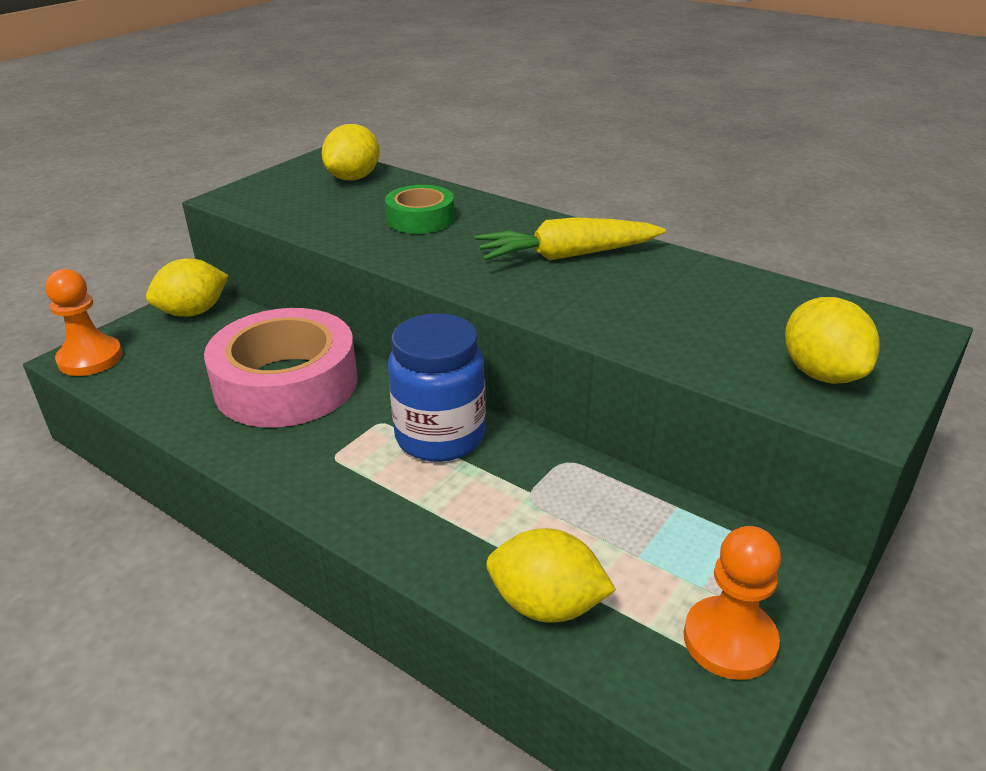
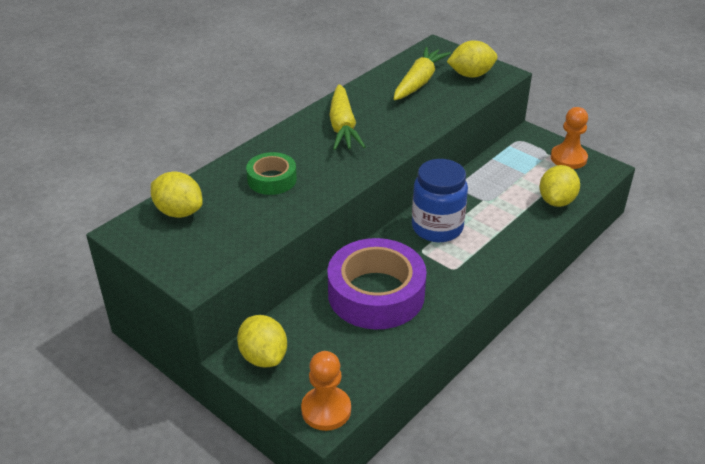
camera: 85 degrees left, 5 degrees up
(286, 383) = (376, 293): pink tape -> purple tape
(751, 315) = (419, 82): none -> yellow carrot

